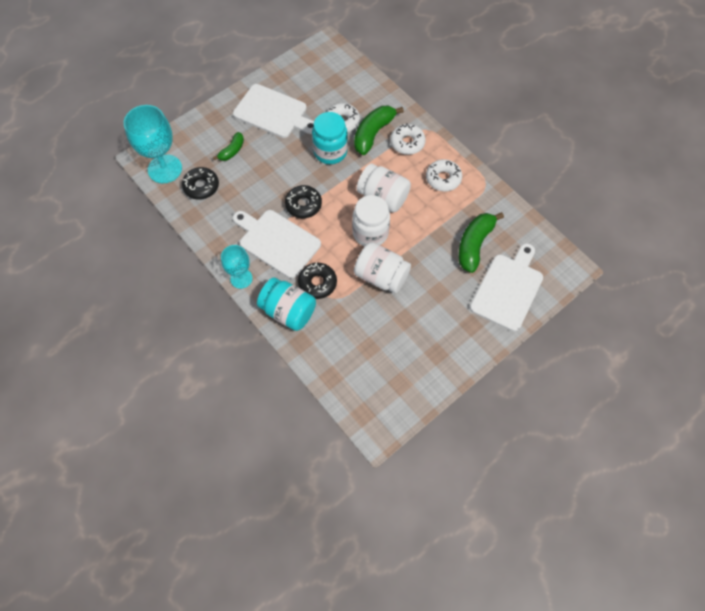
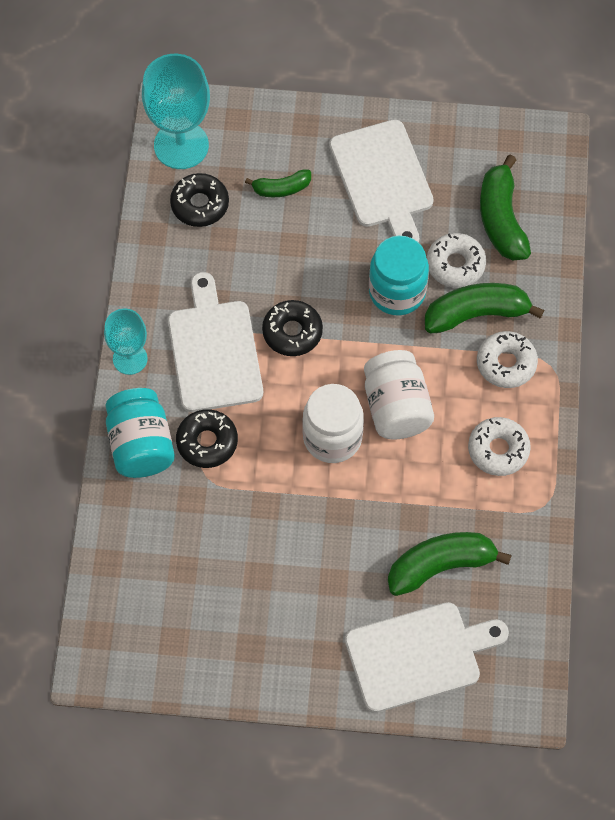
camera: 45 degrees right, 0 degrees up
(341, 89) = (501, 219): none -> green banana
(381, 276) = (287, 501): white jar -> none

